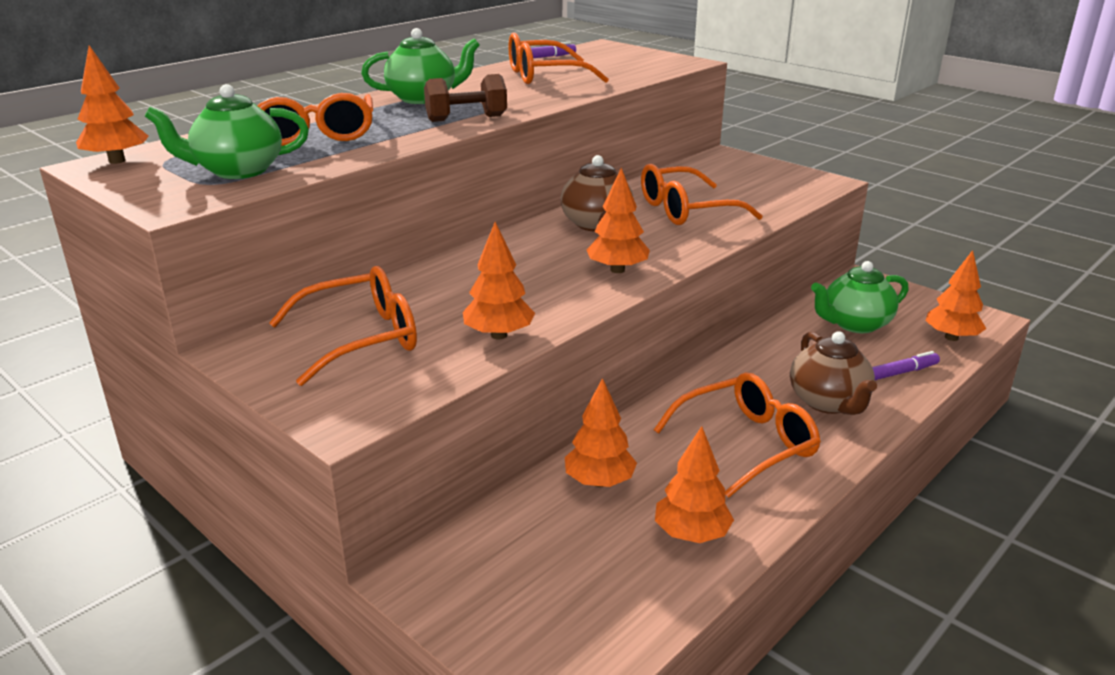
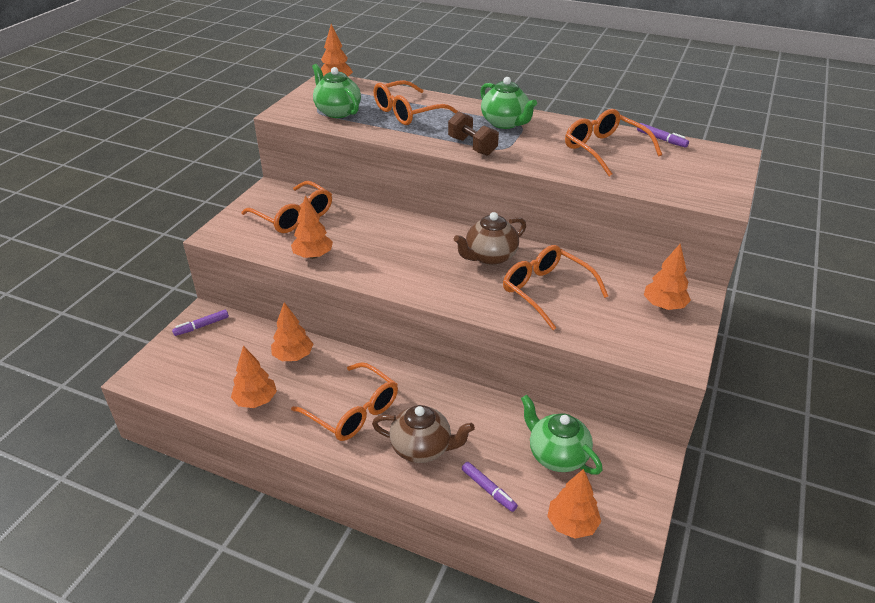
camera: 70 degrees right, 10 degrees up
(450, 583) = (201, 326): none -> purple marker
(617, 270) = (419, 279): orange tree -> orange tree (664, 306)
(828, 402) = (422, 448): brown teapot -> brown teapot turned 135 degrees counterclockwise

